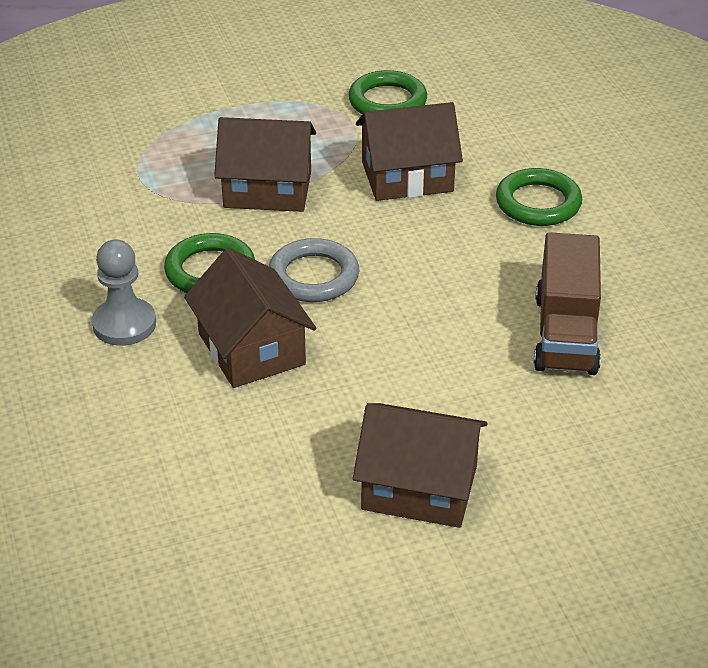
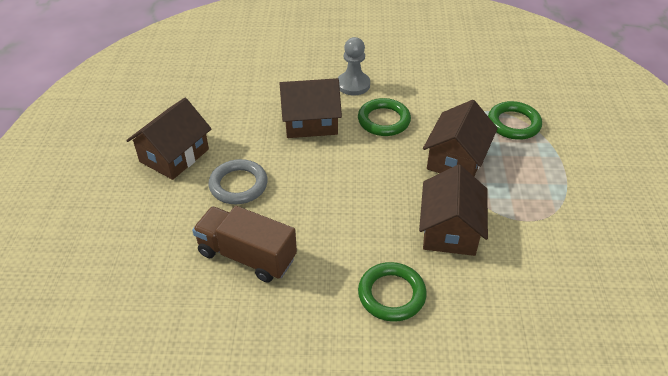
camera: 110 degrees right, 5 degrees up
(313, 276) = (360, 158): grey ring -> grey ring (238, 185)
(387, 101) = (555, 248): green ring -> green ring (513, 124)

